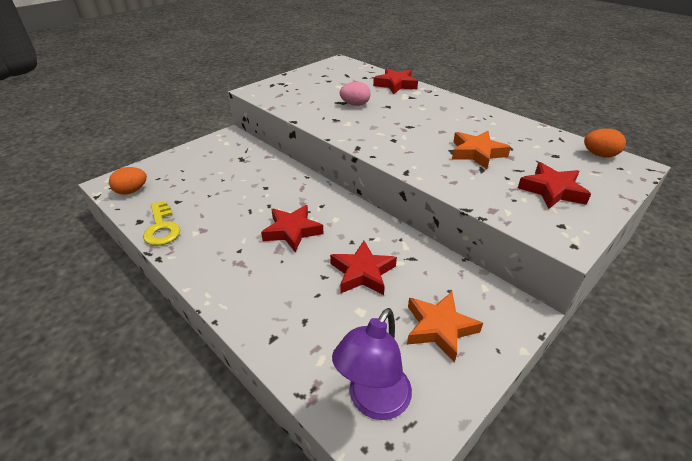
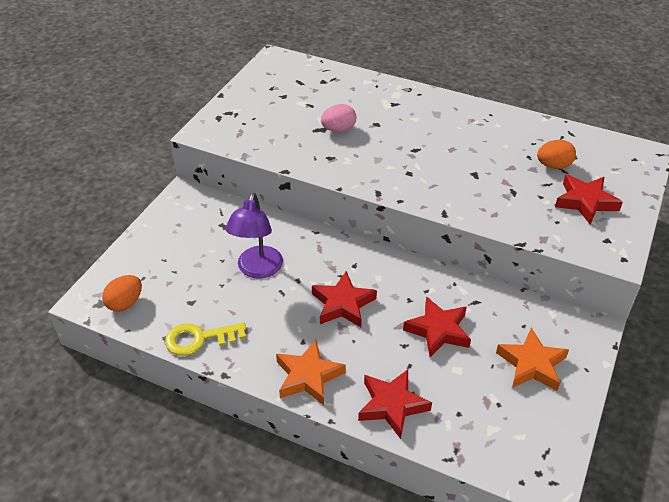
camera: 20 degrees left, 5 degrees up
(162, 227) = (199, 339): yellow key -> yellow key turned 120 degrees clockwise
(373, 402) = (510, 444): purple lamp -> purple lamp (257, 270)
(395, 85) = (366, 87): red star -> red star (392, 405)
(477, 153) = (500, 171): orange star -> orange star (308, 376)
(599, 155) = (611, 147): orange egg -> orange egg (553, 166)

